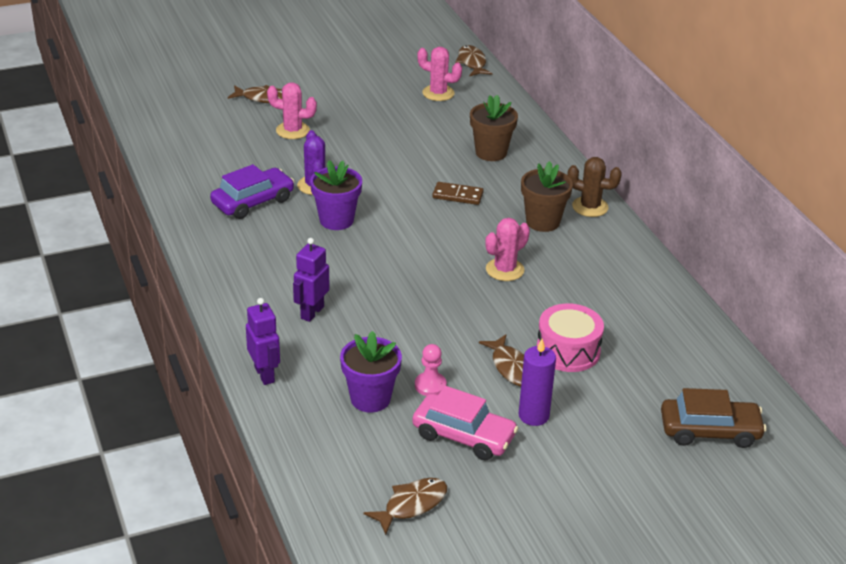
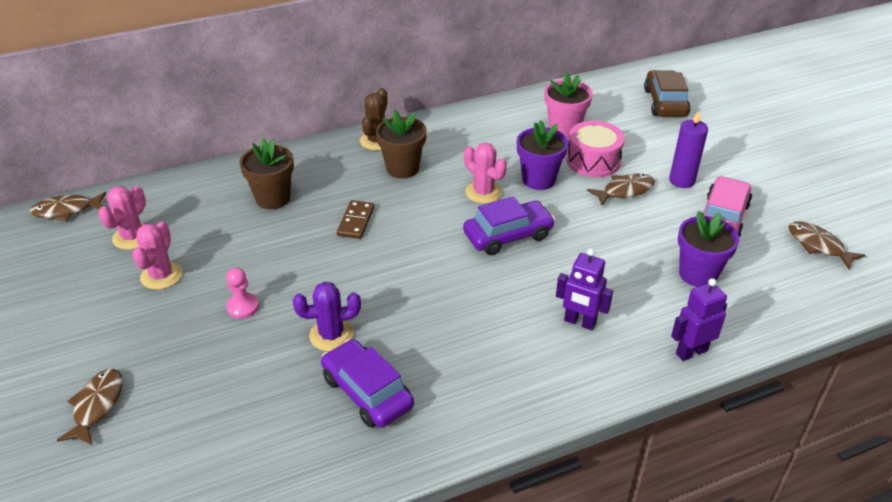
camera: 90 degrees left, 5 degrees up
(292, 130) = (195, 366): pink cactus -> pink cactus (161, 275)
(336, 220) = (405, 312): purple flower pot -> purple flower pot (538, 179)
(430, 385) = (665, 237): pink pawn -> pink pawn (243, 307)
(435, 280) = (508, 235): none -> purple car
(631, 336) = (564, 129): none -> pink flower pot

